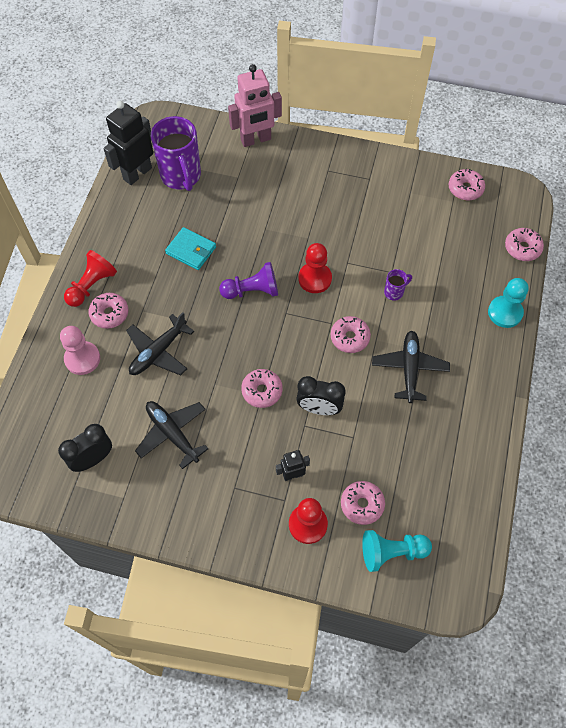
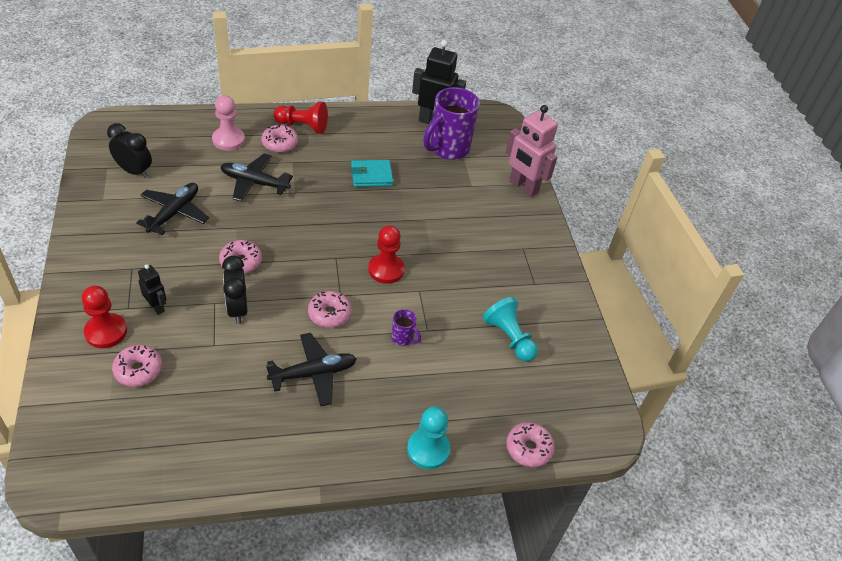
camera: 60 degrees right, 15 degrees down
(191, 250) = (371, 176): turquoise wallet -> turquoise wallet turned 75 degrees clockwise
(252, 291) = (348, 227): purple pawn -> none
(392, 552) = (89, 409): turquoise pawn -> turquoise pawn (509, 338)
(465, 189) = (577, 372): pink donut -> none

